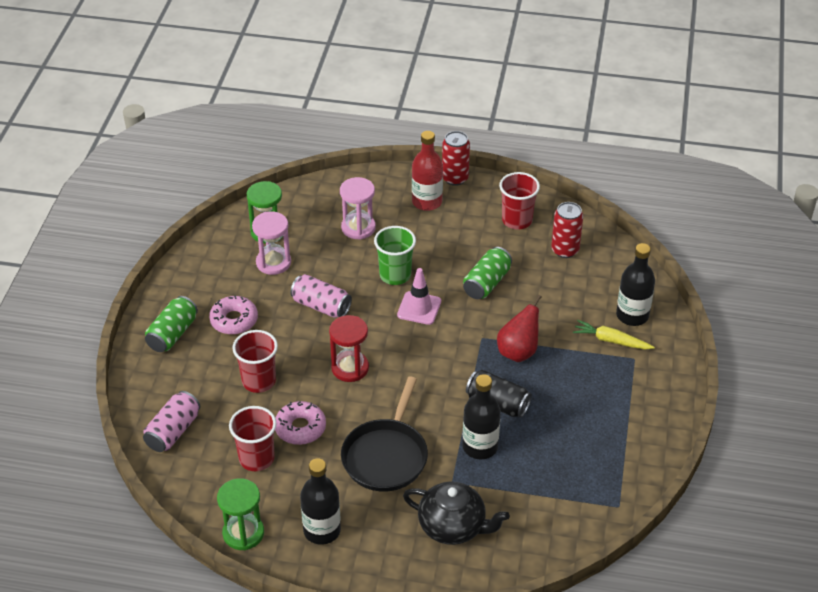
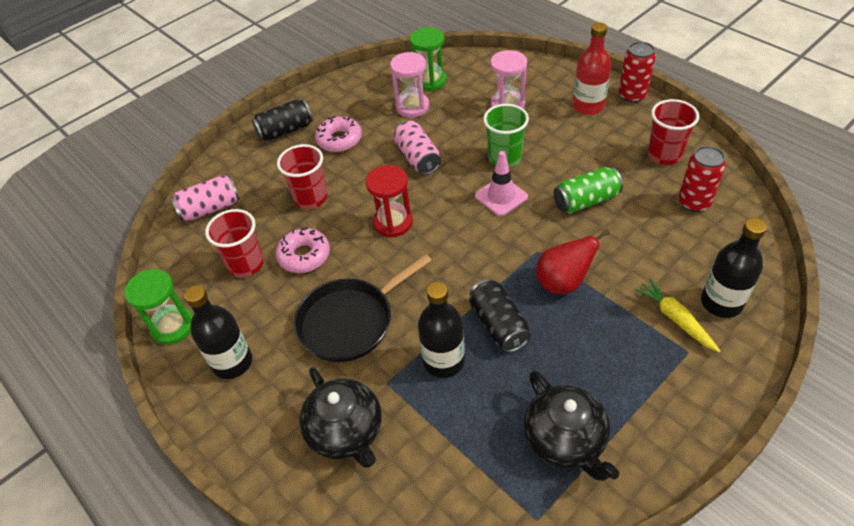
camera: 40 degrees right, 5 degrees up
(172, 334) = (285, 131): green can -> black can
(600, 452) = (565, 440): none -> black teapot

